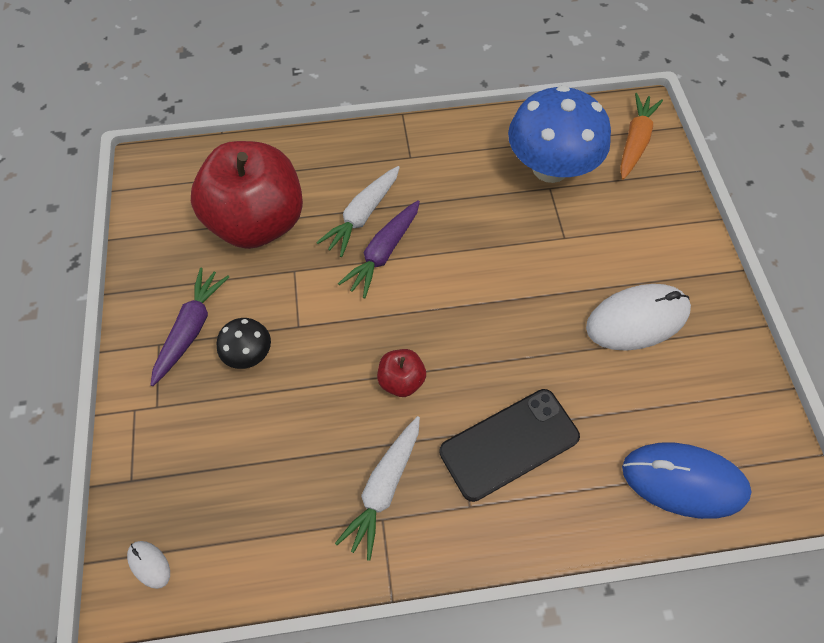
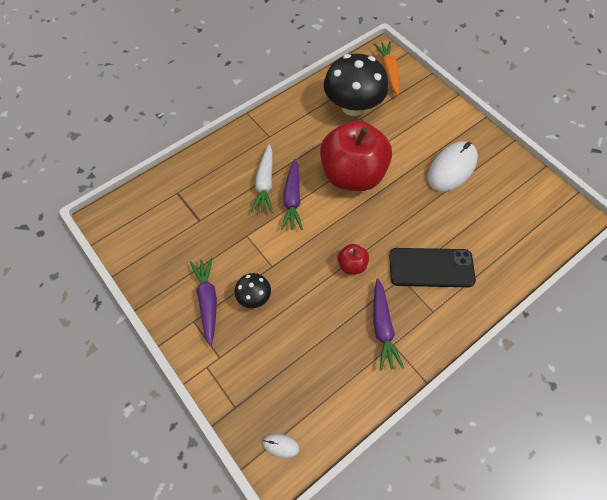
camera: 30 degrees left, 0 degrees up
(258, 222) = (203, 218): red apple -> red apple (352, 175)
(384, 488) = (382, 327): white carrot -> purple carrot
(509, 444) = (431, 267): black phone -> black phone turned 60 degrees clockwise
(550, 168) = (353, 107): blue mushroom -> black mushroom
(683, 481) = (526, 239): blue mouse -> none

